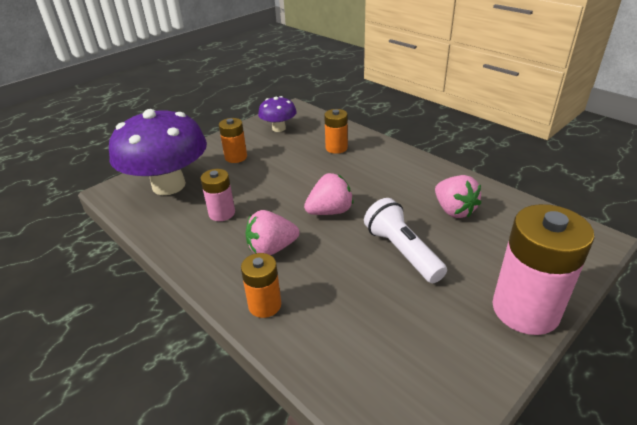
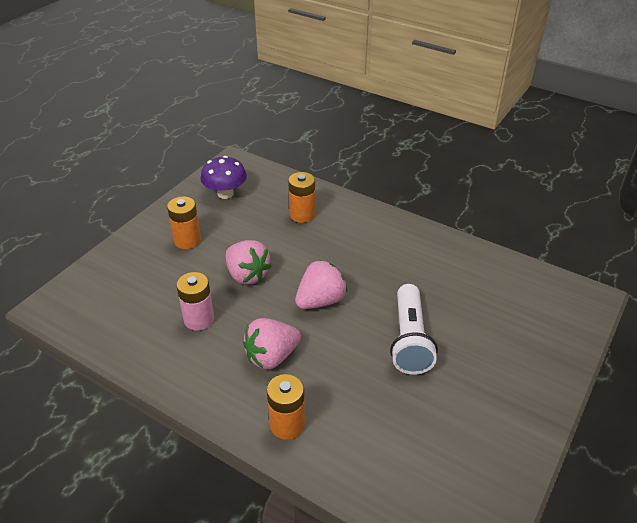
camera: 15 degrees left, 5 degrees up
(169, 185) = (119, 290): purple mushroom -> none
(402, 252) = (410, 340): white flashlight -> white flashlight turned 135 degrees counterclockwise
(454, 210) = (450, 282): pink strawberry -> pink strawberry (247, 275)
(525, 310) = (541, 386): pink battery -> none

